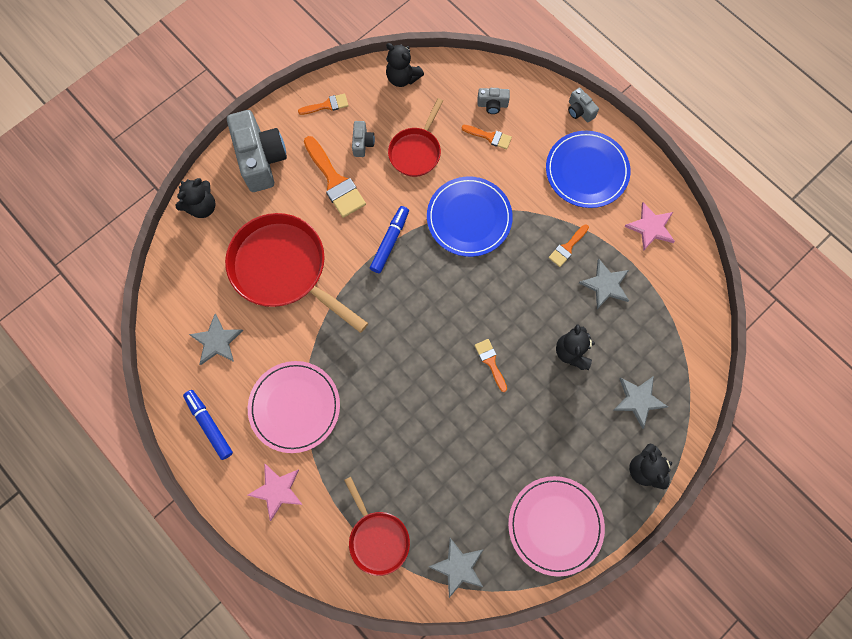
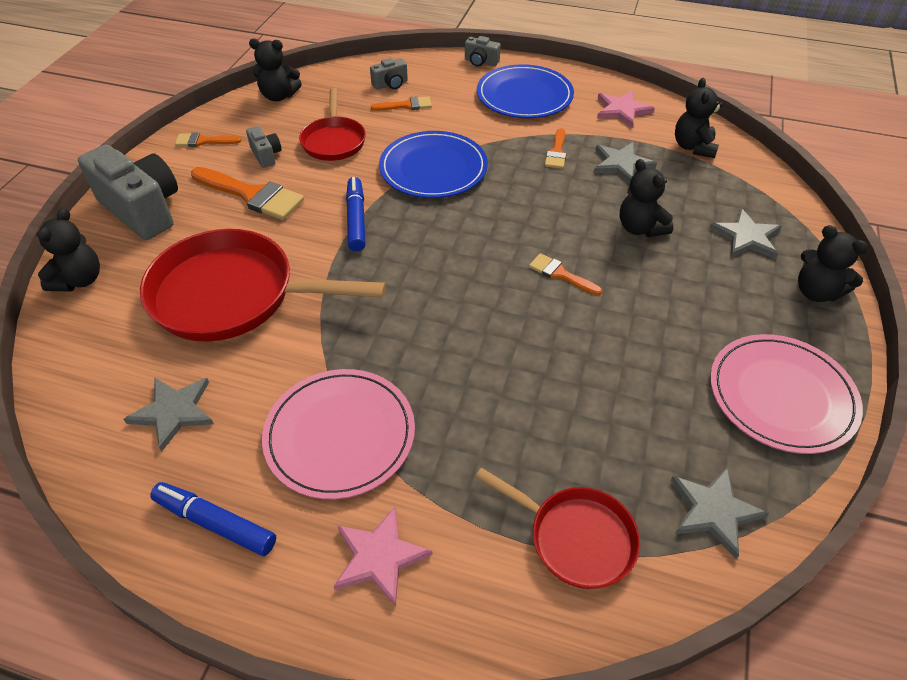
camera: 30 degrees left, 25 degrees down
(327, 105) = (203, 141): orange brush -> orange brush turned 135 degrees counterclockwise
(673, 296) = (693, 147): none -> black teddy bear

